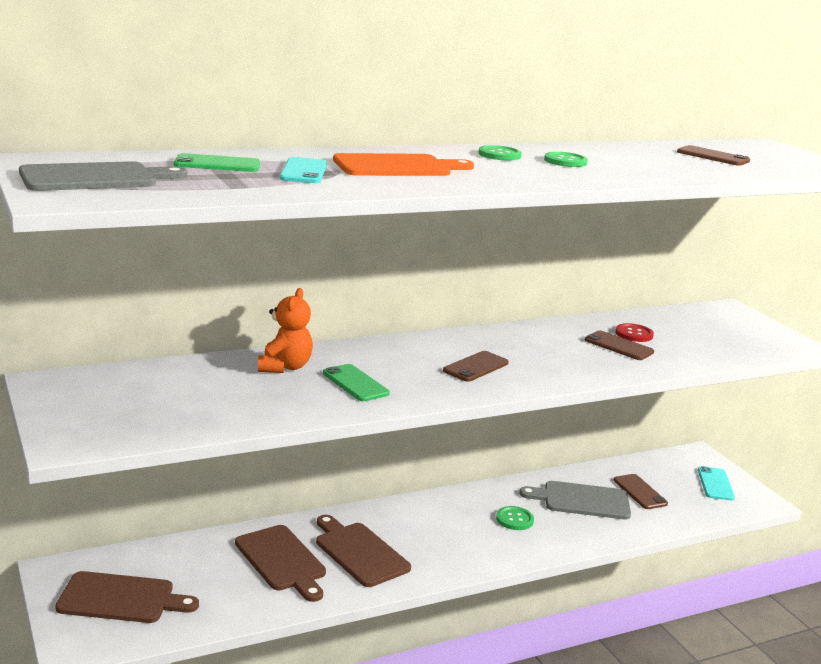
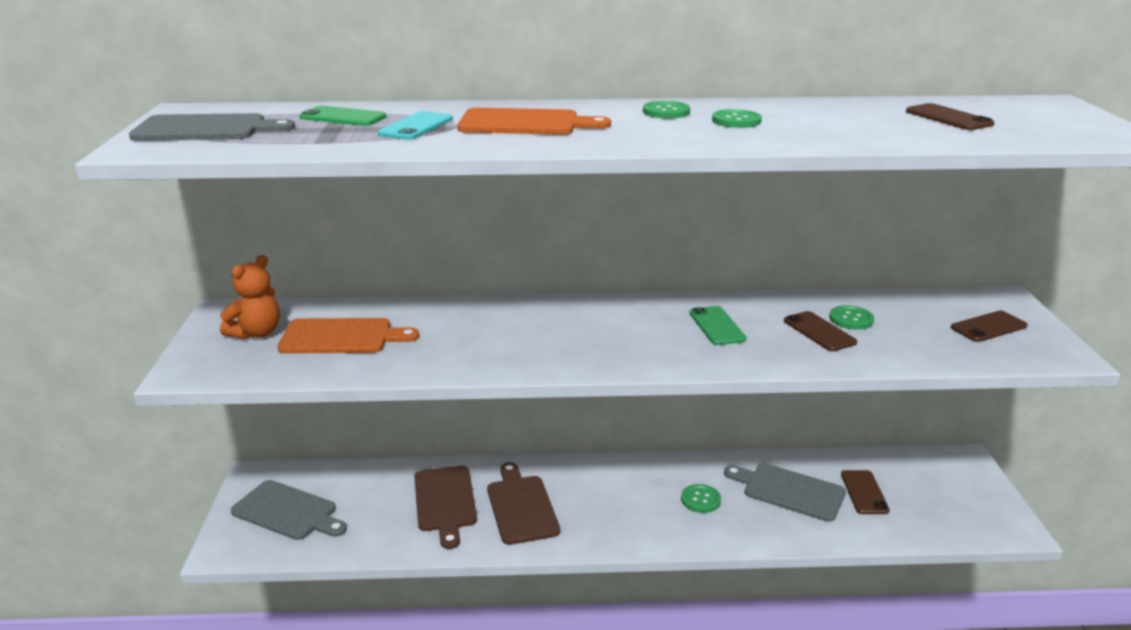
camera: 25 degrees right, 5 degrees up
(121, 598) = (288, 511): brown cutting board -> grey cutting board
(202, 393) = (341, 337): none -> orange cutting board
(284, 367) = (439, 319): orange teddy bear -> orange teddy bear (256, 333)
(355, 383) = (491, 343): green phone -> green phone (717, 326)
(476, 367) = (632, 339): brown phone -> brown phone (988, 327)
(634, 334) = (851, 319): red button -> green button
(715, 484) = (965, 498): turquoise phone -> none

